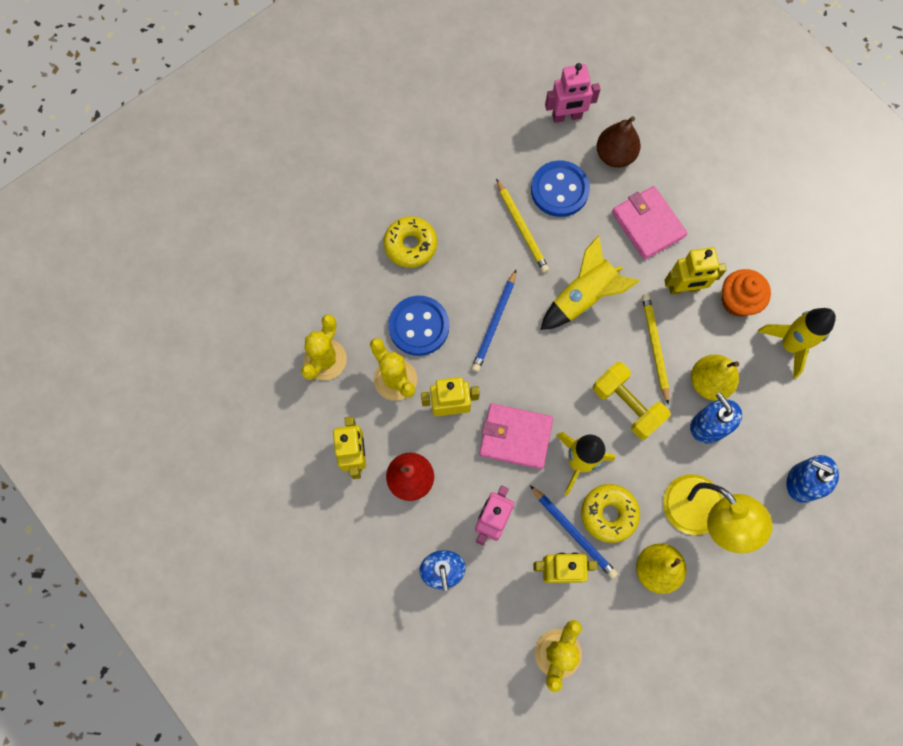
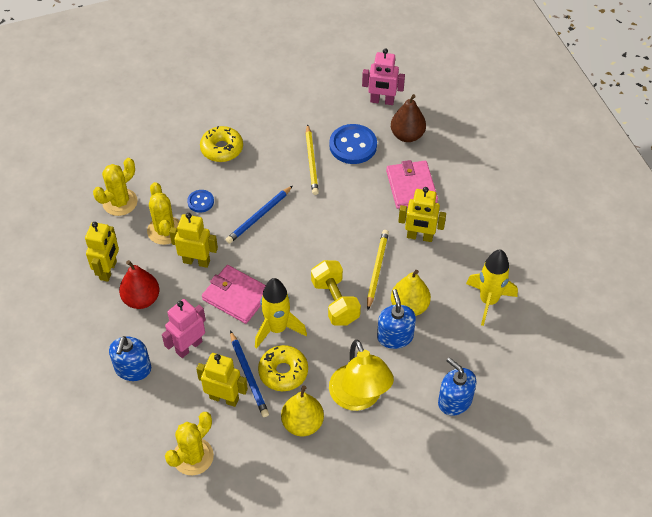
camera: 20 degrees right, 20 degrees down
(419, 326) = (200, 202): blue button -> blue button, size x0.53
(583, 297) = (336, 220): yellow rocket -> none
(737, 301) = (459, 258): orange cupcake -> none

